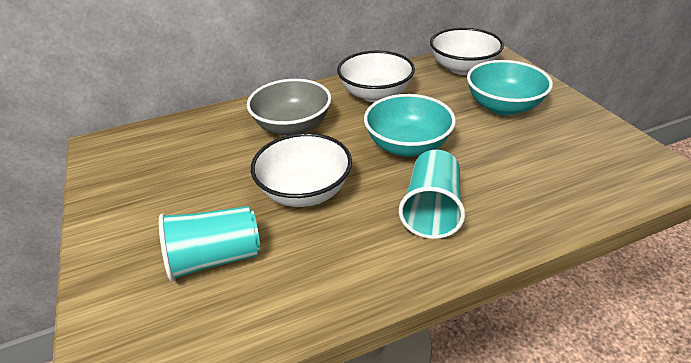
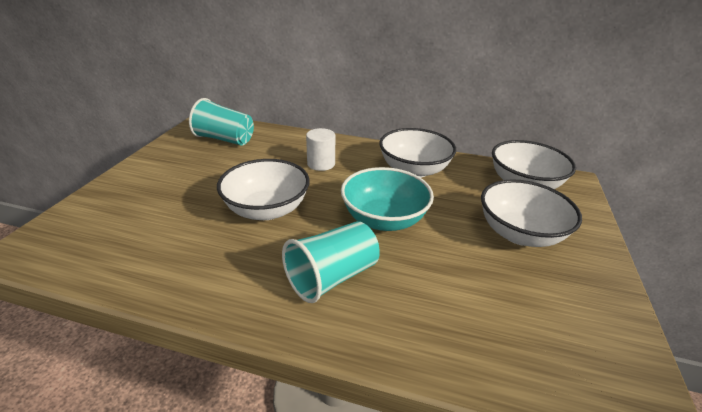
camera: 35 degrees right, 5 degrees down
(216, 258) = (161, 218): turquoise cup -> turquoise cup (225, 139)
(292, 127) = (321, 164): grey bowl -> white cylinder
(503, 106) = (519, 233): turquoise bowl -> white bowl

